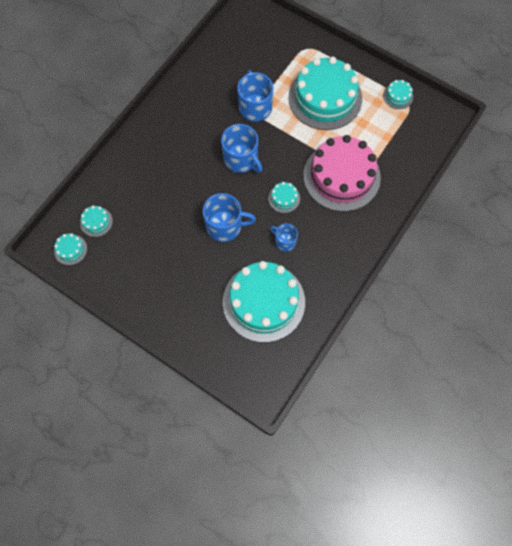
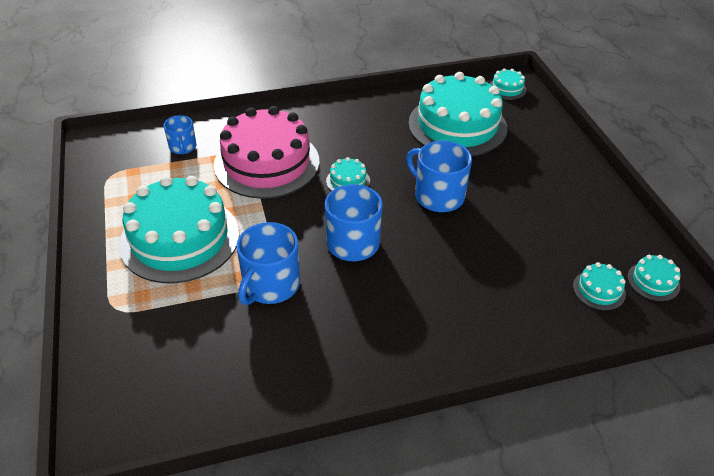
camera: 140 degrees left, 25 degrees down
(284, 241) = (388, 151): blue mug -> blue mug (183, 147)
(398, 96) = (107, 189): turquoise cake -> turquoise cake (507, 88)

